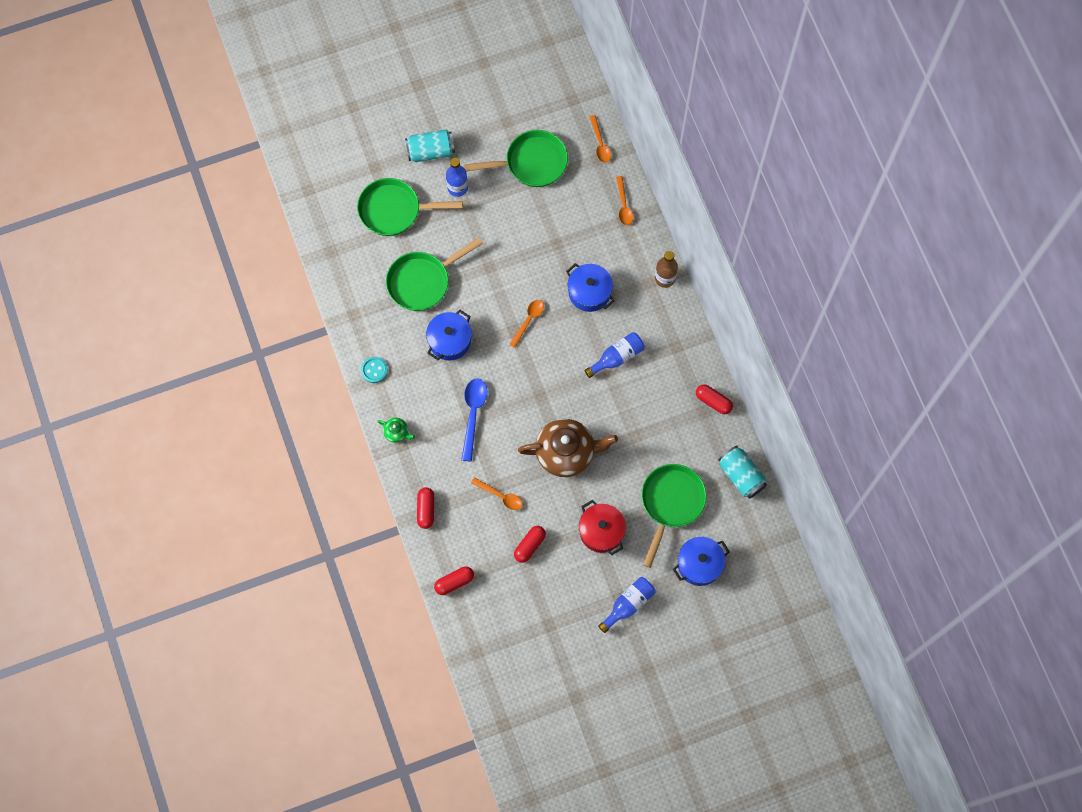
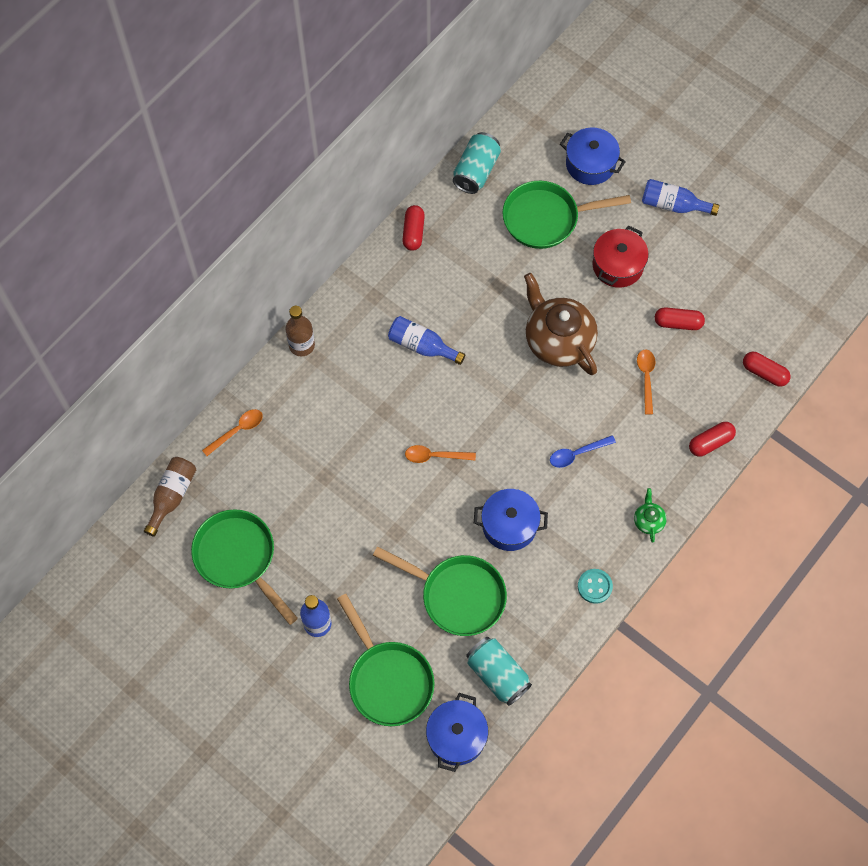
camera: 120 degrees left, 5 degrees down
(430, 151) = (287, 682): turquoise can -> turquoise can (497, 674)
(473, 414) = (577, 453): blue spoon -> blue spoon, size x0.66
(589, 292) = (363, 411): blue pot -> blue pot (456, 736)
(600, 143) = (172, 496): orange spoon -> brown bottle

